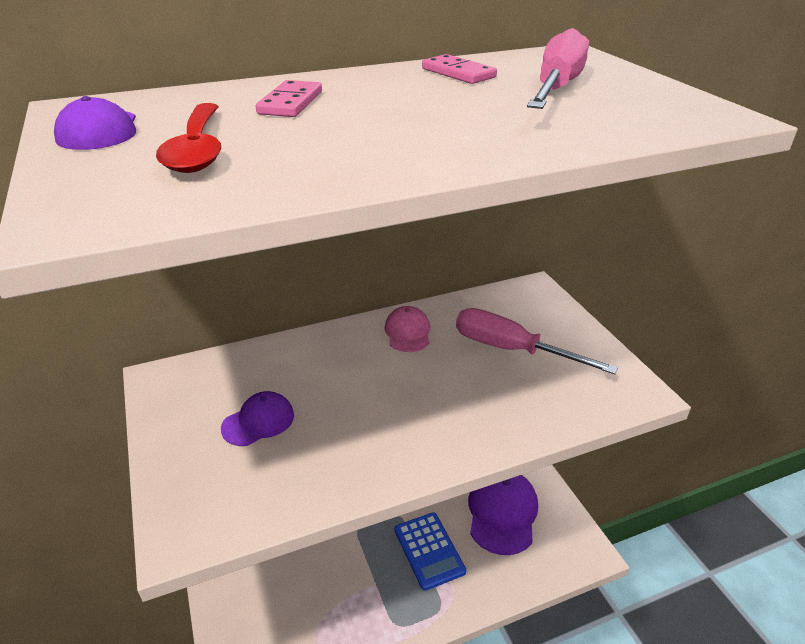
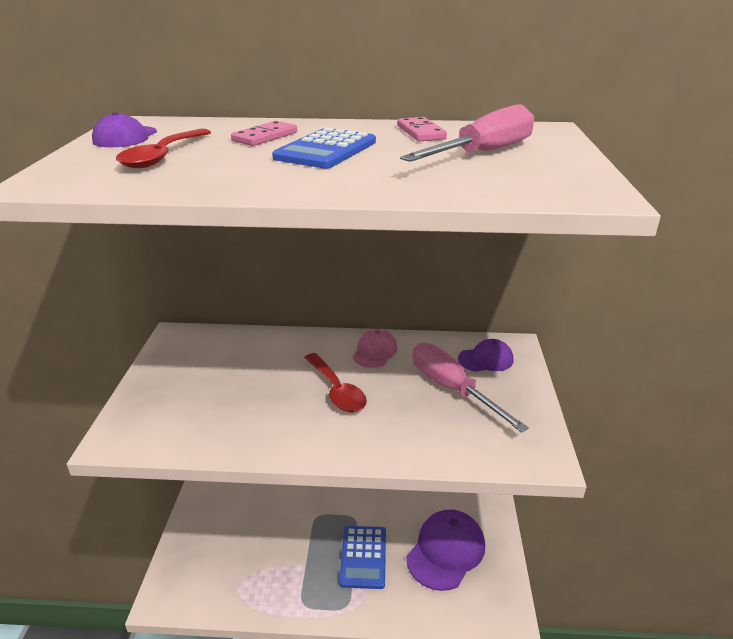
camera: 25 degrees right, 5 degrees down
(258, 421) = (217, 383): purple cap -> purple cap (486, 359)
(390, 109) = (326, 150): none -> blue calculator
(400, 387) = (336, 390): none -> red spoon

